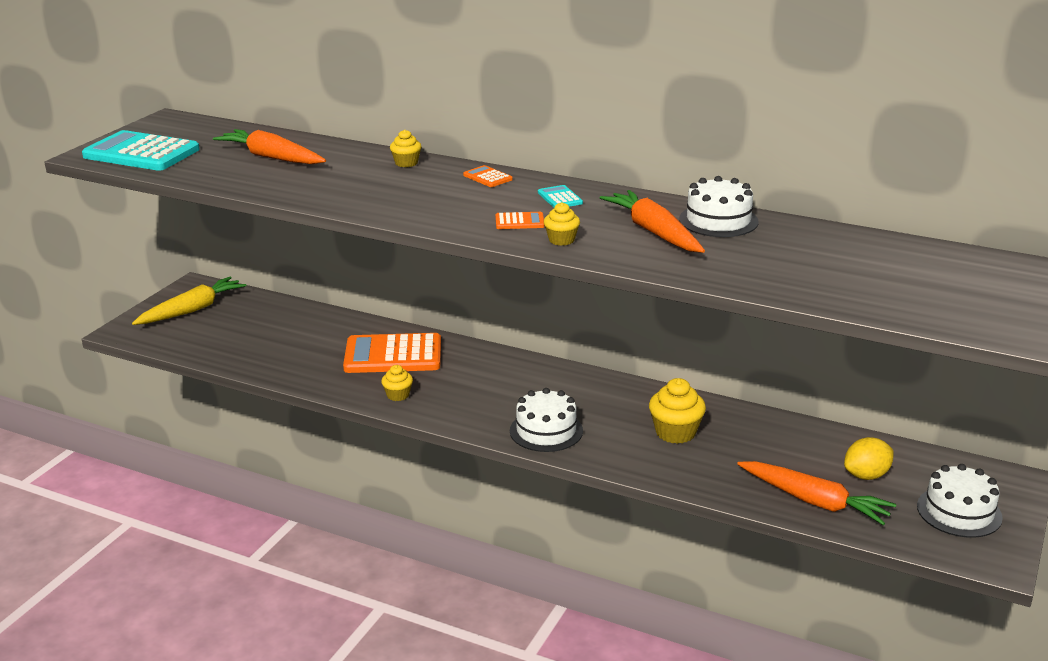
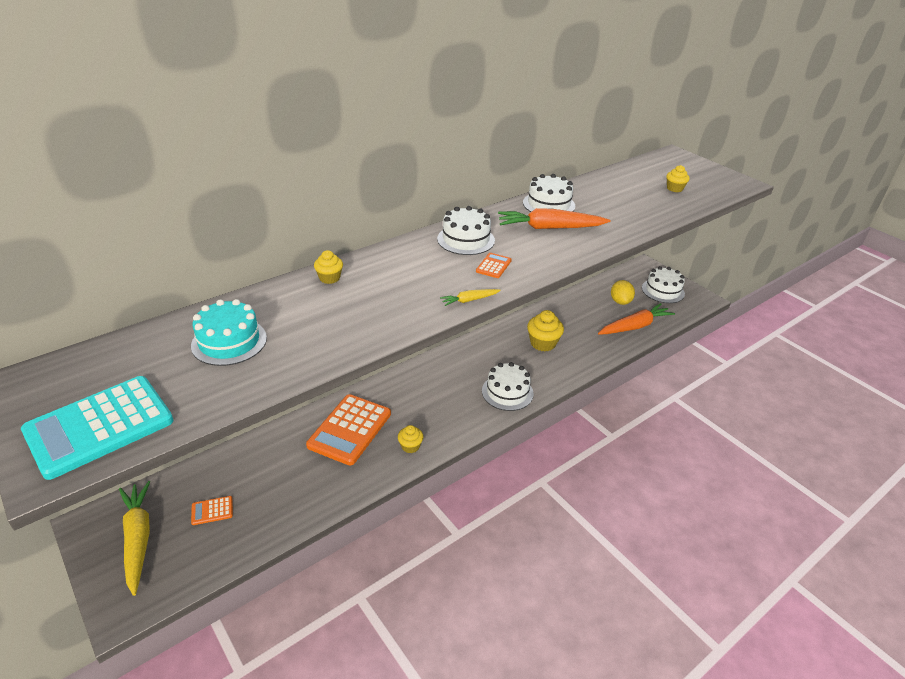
camera: 65 degrees left, 10 degrees up
(271, 157) = (229, 341): orange carrot -> turquoise cake
(435, 225) = (469, 300): none -> yellow carrot
(487, 177) = (399, 254): orange calculator -> orange calculator (212, 511)
(560, 198) = (466, 239): turquoise calculator -> white cake
(561, 240) = (537, 261): yellow cupcake -> yellow cupcake (674, 188)

